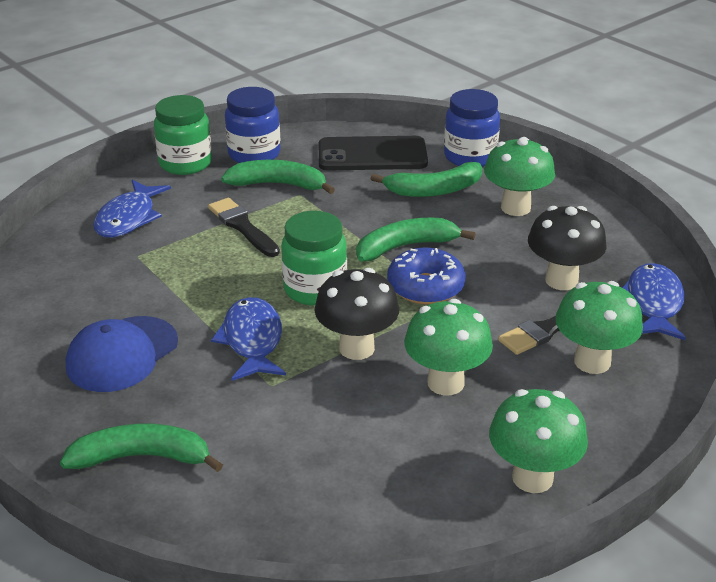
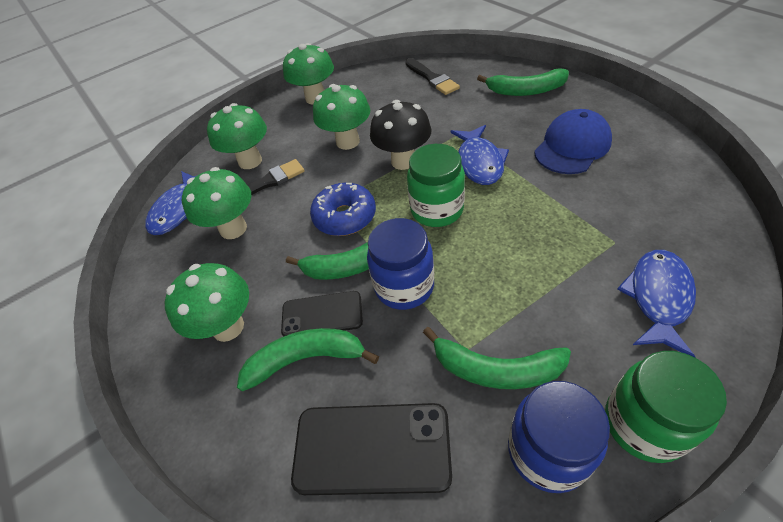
camera: 170 degrees left, 15 degrees up
(242, 226) = (521, 287): black brush -> black brush (432, 78)
(428, 213) = (322, 315): none -> black phone
(470, 157) = (239, 441): blue jar -> blue jar (404, 286)
(561, 280) = (233, 229): black mushroom -> green mushroom

